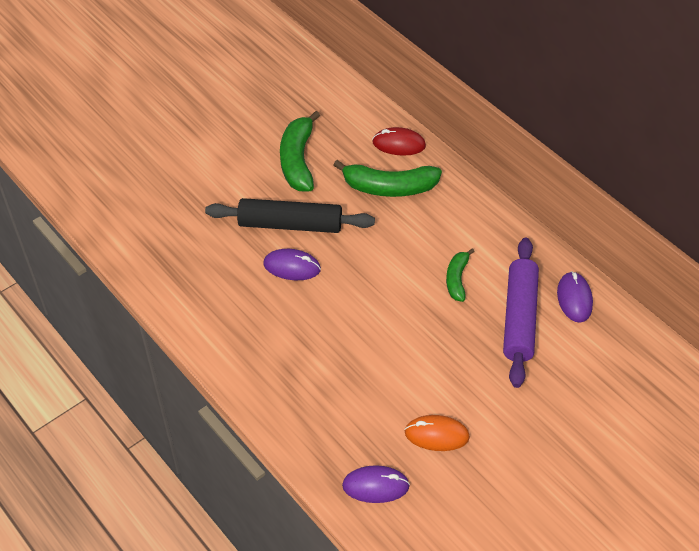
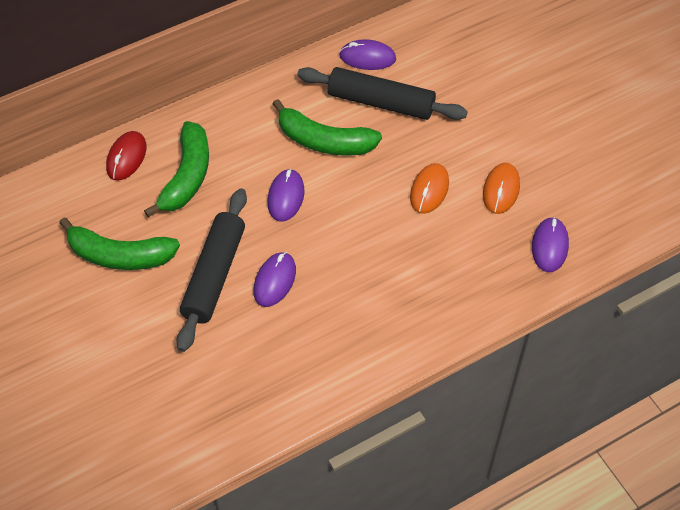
camera: 80 degrees left, 5 degrees up
(384, 260) = (285, 197): none -> purple mouse
(420, 372) = (429, 190): none -> orange mouse
(457, 279) = (324, 141): green banana -> green banana, size x1.73
(519, 317) = (380, 102): purple rolling pin -> black rolling pin

